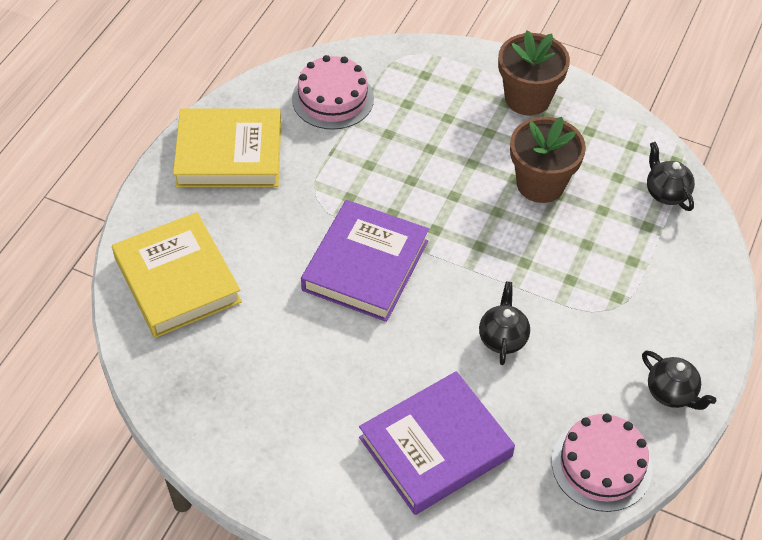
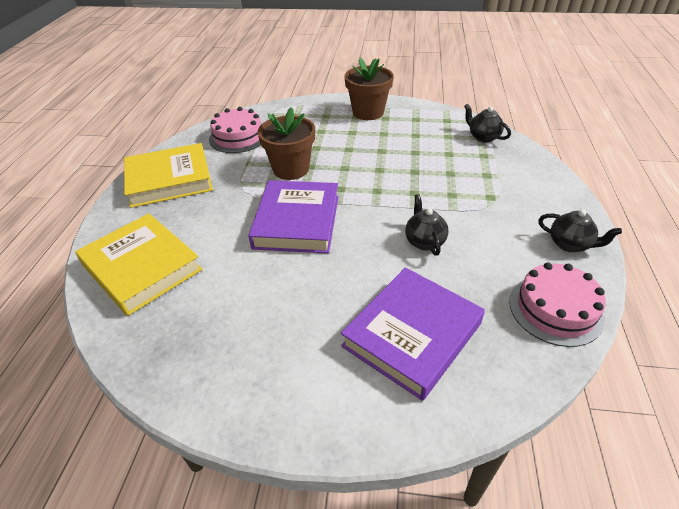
camera: 15 degrees left, 10 degrees down
(540, 184) = (400, 150): brown flower pot -> brown flower pot (291, 169)

